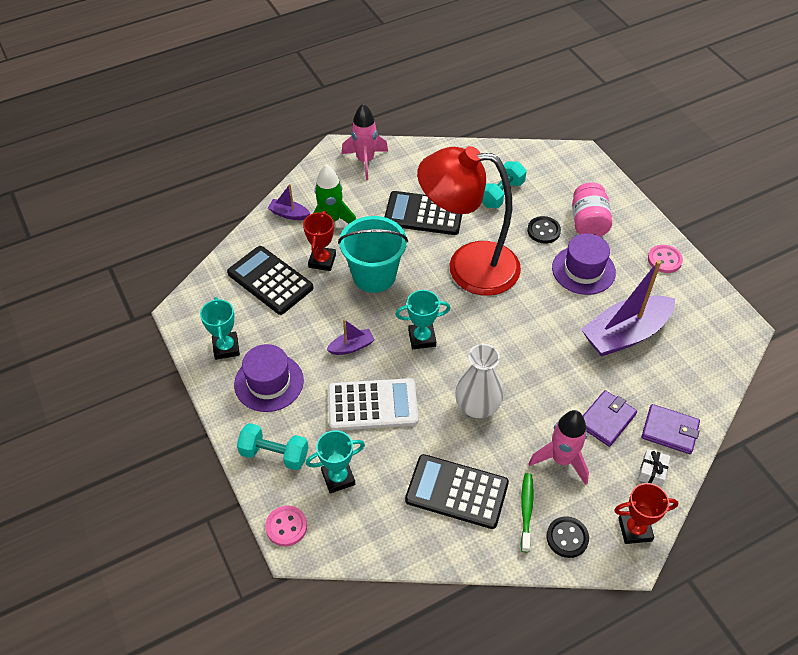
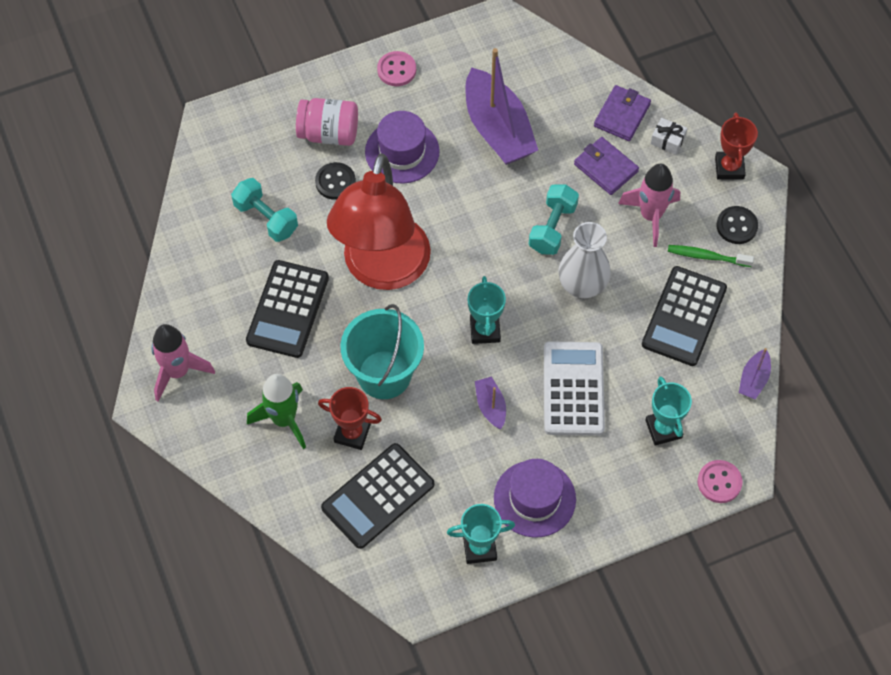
camera: 85 degrees left, 10 degrees up
(274, 454) = (631, 493): turquoise dumbbell -> turquoise dumbbell (552, 228)
(289, 214) = (264, 471): purple boat -> purple boat (753, 379)

